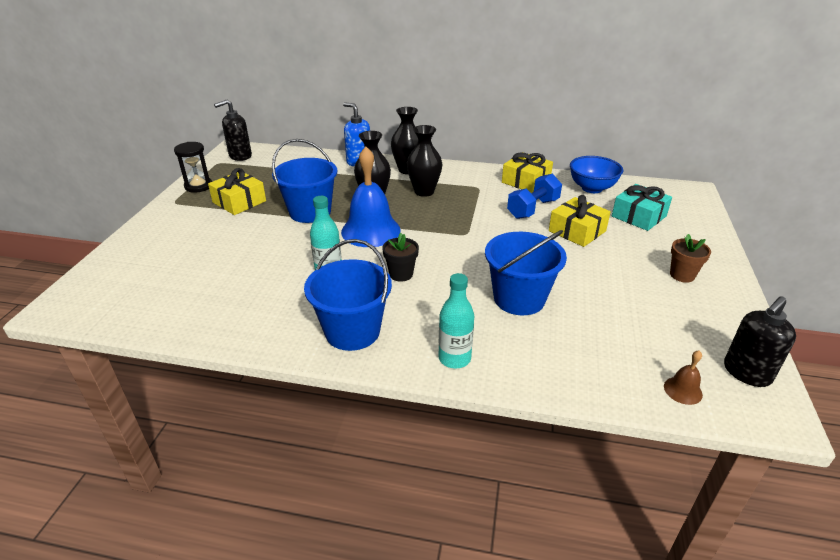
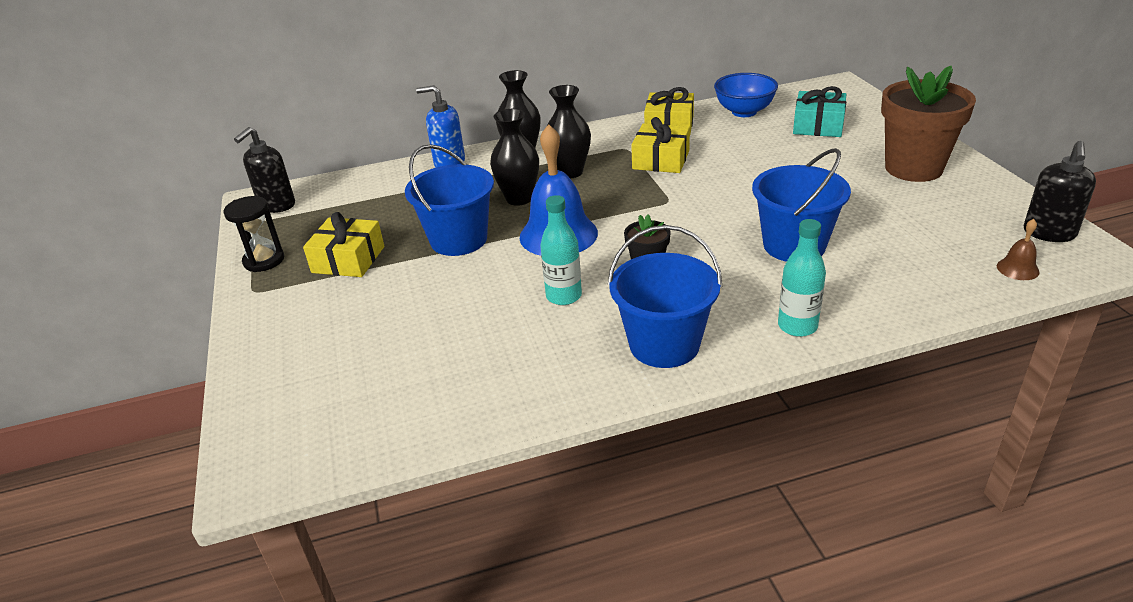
camera: 25 degrees left, 0 degrees up
(533, 209) = (708, 152): blue dumbbell -> none
(577, 231) = (776, 159): yellow gift -> yellow gift (661, 160)
(682, 275) = (913, 168): brown flower pot -> brown flower pot, size x2.09

